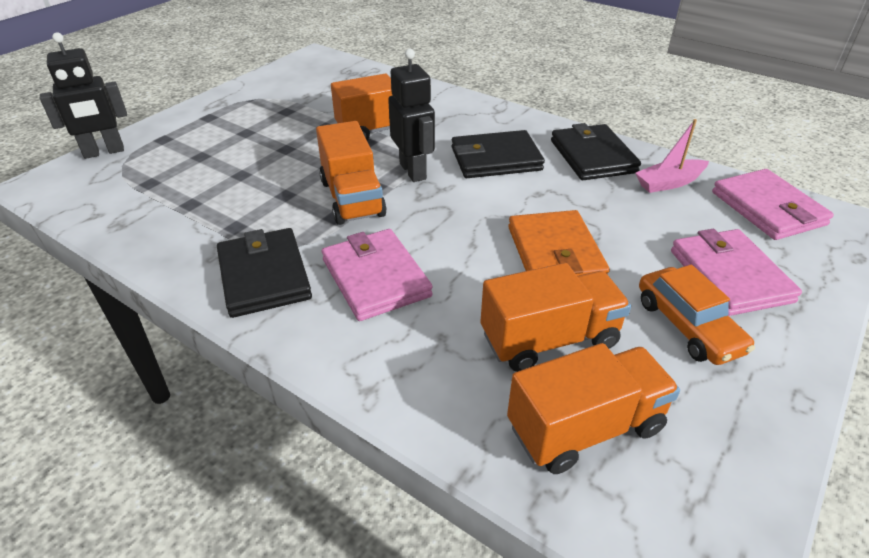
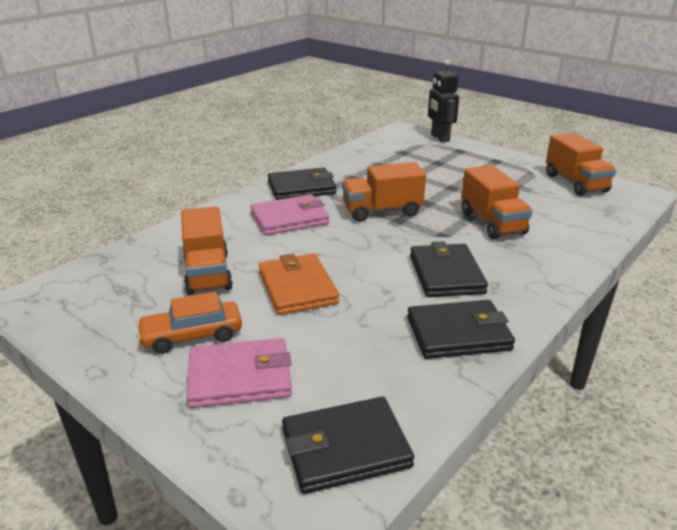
camera: 95 degrees right, 10 degrees down
(413, 171) = (422, 234): black robot -> none
(555, 253) = (297, 287): orange wallet -> orange wallet turned 75 degrees clockwise
(585, 427) = (134, 276): orange truck -> orange truck (575, 183)
(669, 183) = (404, 378): pink boat -> none
(768, 208) = (345, 448): pink wallet -> black wallet

